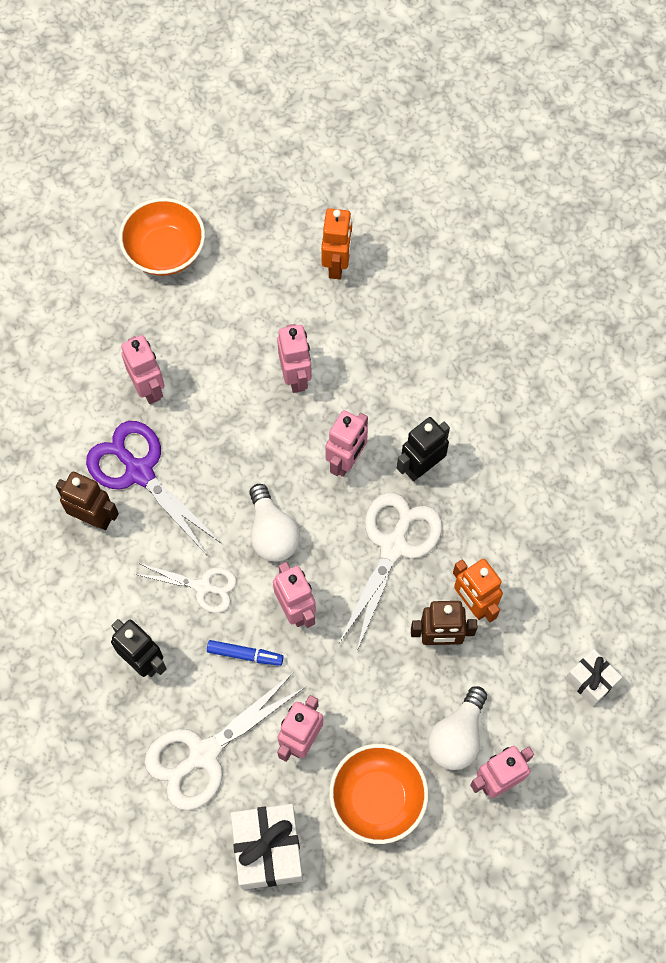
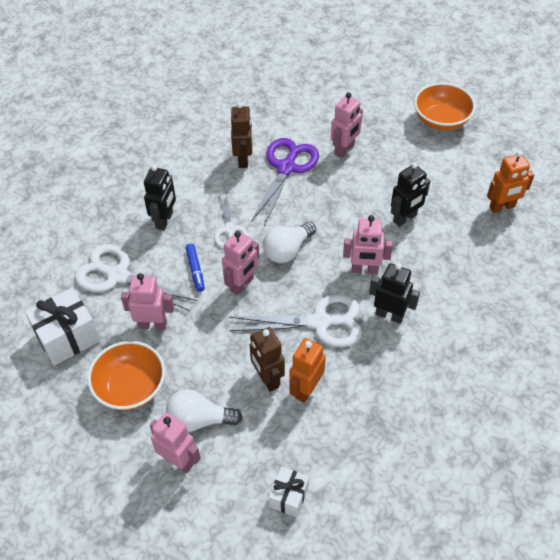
camera: 65 degrees right, 15 degrees down
(296, 377) = (405, 218): pink robot -> black robot

